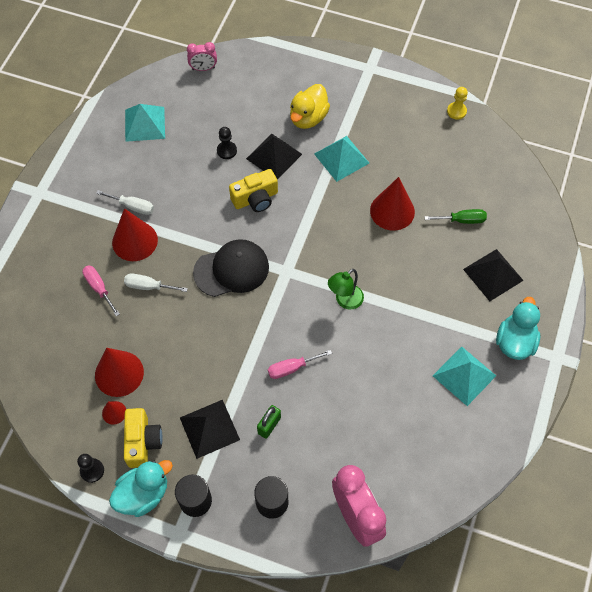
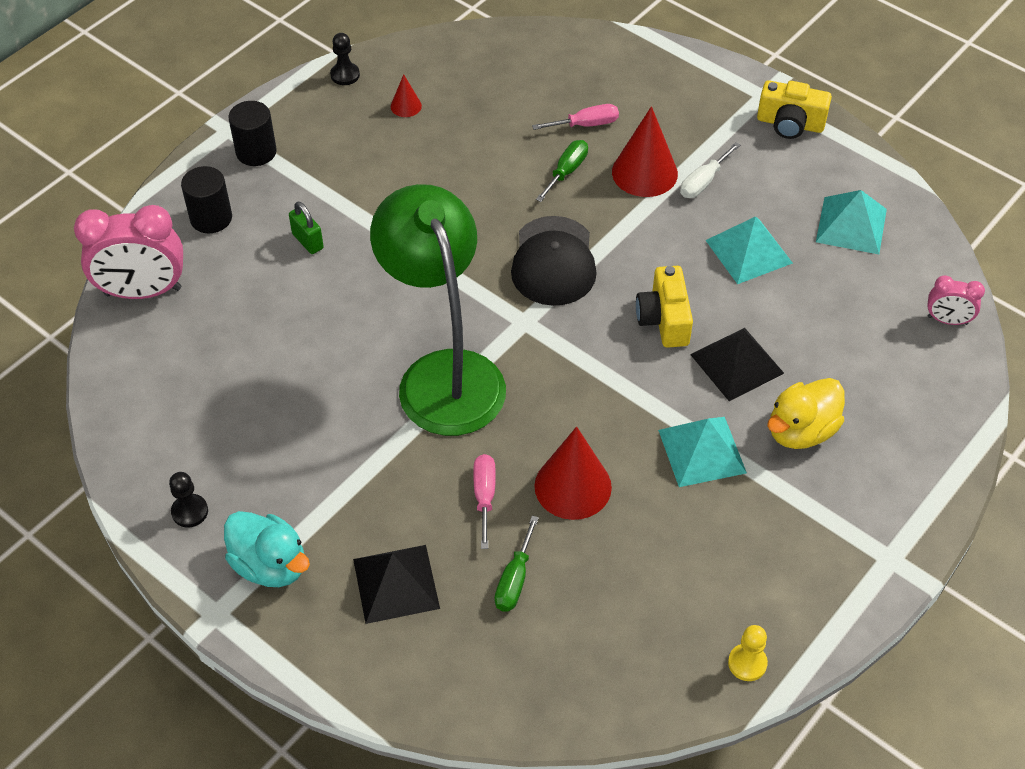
camera: 110 degrees right, 10 degrees down
(119, 373) = (455, 120): red cone -> none
(143, 442) = (354, 123): yellow camera -> yellow camera (790, 124)
(143, 494) = (291, 111): turquoise duck -> none
(148, 286) = (566, 171): white screwdriver -> green screwdriver
(203, 68) = (947, 320): pink clock -> pink clock turned 90 degrees counterclockwise
(209, 428) = (337, 184): black pyramid -> none
(227, 151) = (767, 308): black pawn -> black pawn (190, 512)
(291, 368) = (373, 285): pink screwdriver -> pink screwdriver (484, 496)
(308, 118) = (801, 431): yellow duck -> yellow duck turned 90 degrees counterclockwise
(345, 301) = (444, 374): green lamp -> green lamp, size x2.43
(464, 375) = (255, 477): turquoise pyramid -> turquoise pyramid (748, 251)

